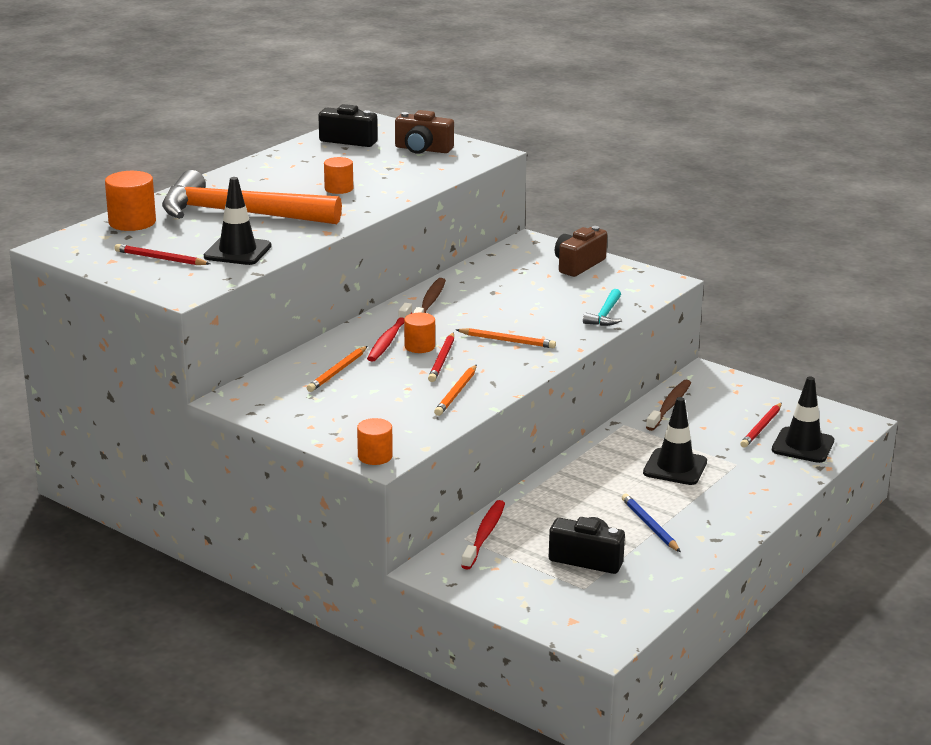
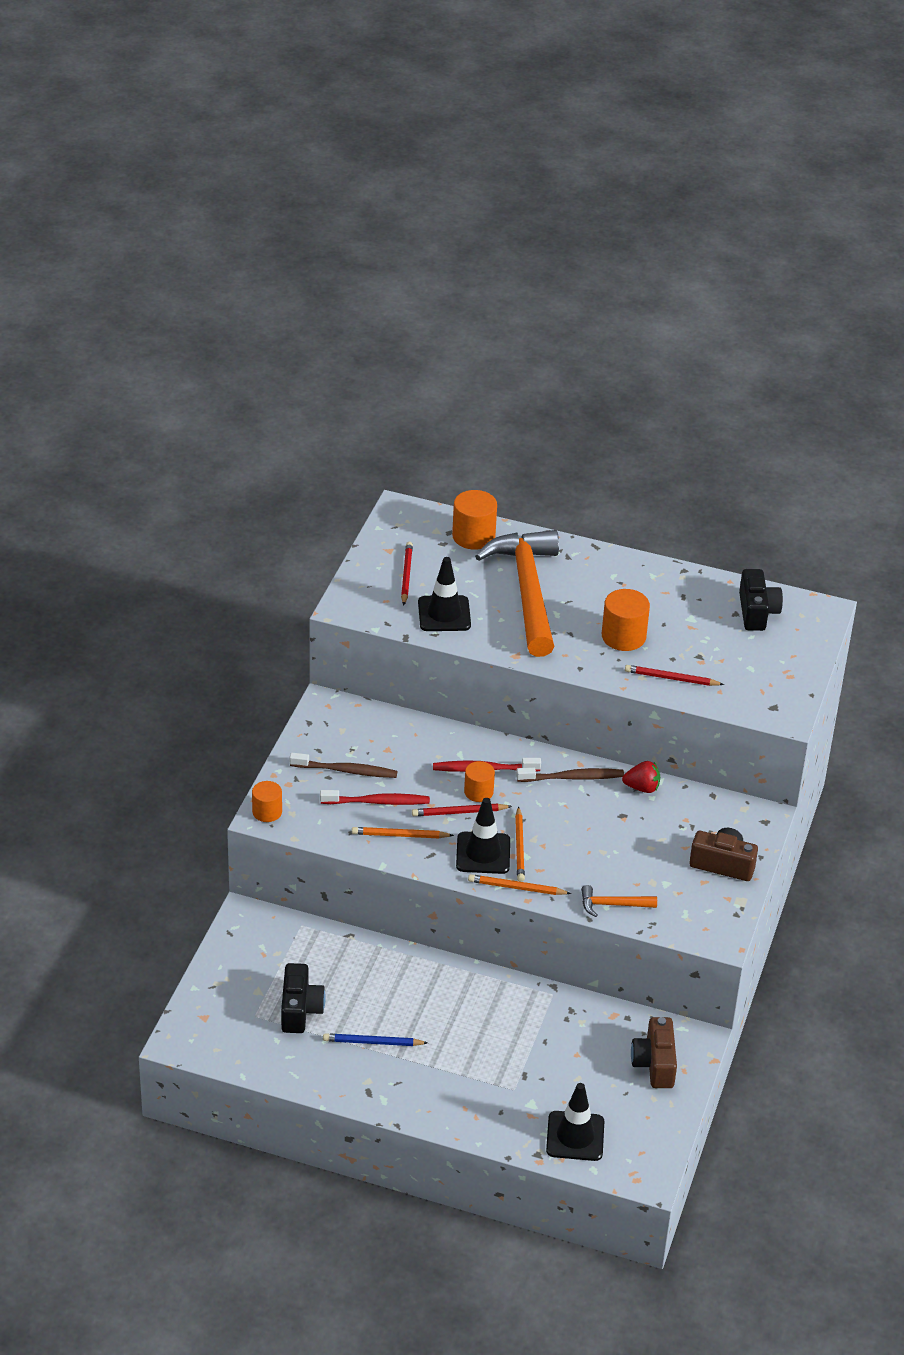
camera: 70 degrees right, 15 degrees up
(337, 371) = (404, 753): orange pencil -> orange pencil (516, 888)
(339, 189) = (623, 636): orange cylinder -> orange cylinder, size x1.55
(423, 149) = (764, 667): brown camera -> brown camera (654, 1064)
(463, 278) = (642, 788): none -> red strawberry
(484, 535) = (311, 936): red toothbrush -> red toothbrush (377, 802)
(605, 315) = (612, 905): turquoise hammer -> orange hammer
(649, 525) = (372, 1042): blue pencil -> blue pencil turned 135 degrees counterclockwise
(669, 406) = (608, 1022): brown toothbrush -> brown toothbrush (346, 771)
(675, 467) = (485, 1044): black traffic cone -> black traffic cone (483, 853)
(761, 427) = (597, 1099): red pencil -> red pencil (671, 678)

